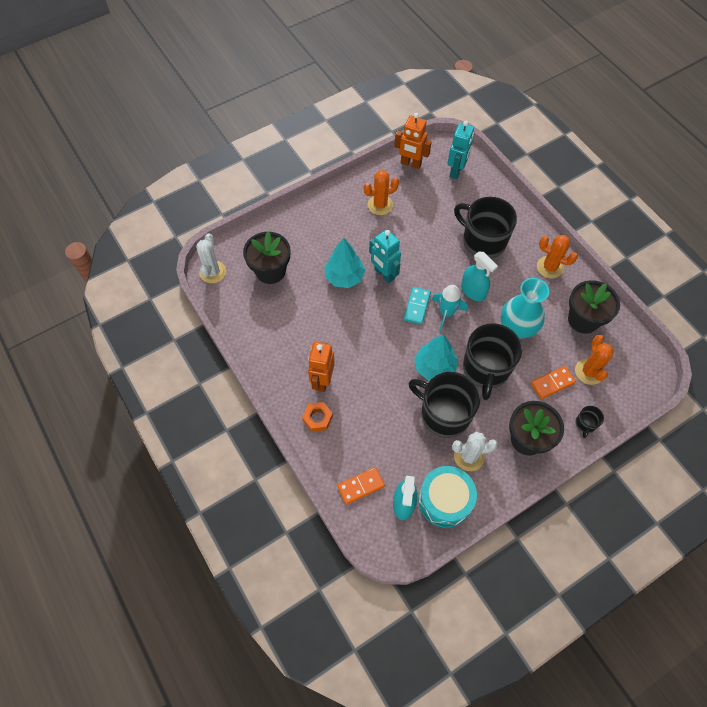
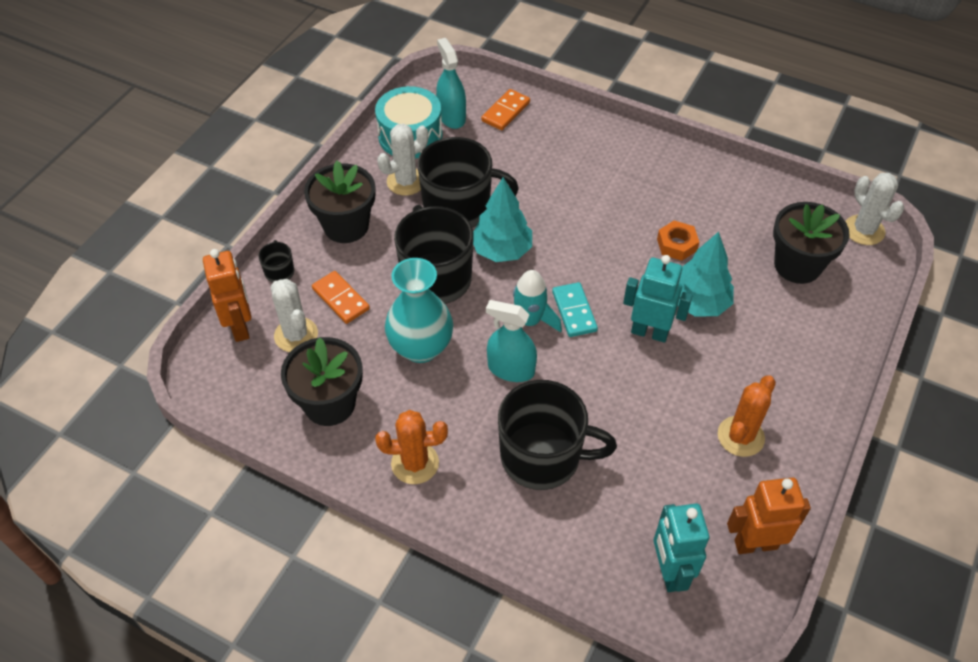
camera: 150 degrees right, 10 degrees down
(317, 418) = (597, 145): orange nut -> orange nut (677, 244)
(322, 380) = (622, 179): orange robot -> orange robot (240, 327)
(552, 383) = (340, 299): orange domino -> orange domino turned 75 degrees counterclockwise
(589, 372) = (296, 335): orange cactus -> white cactus

